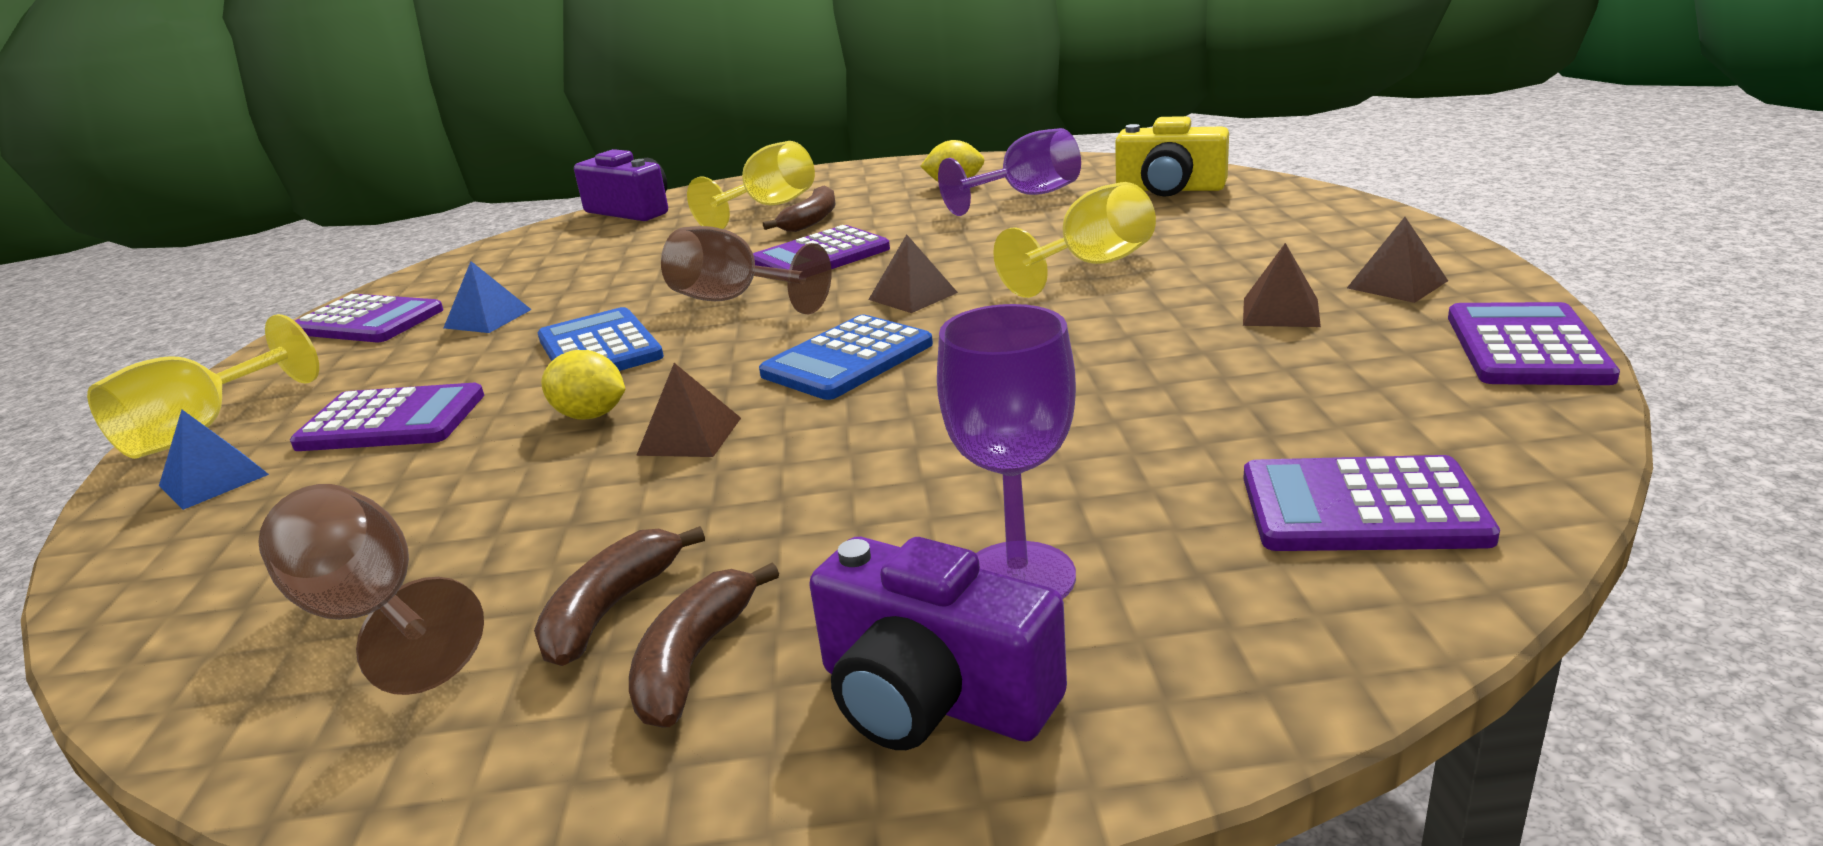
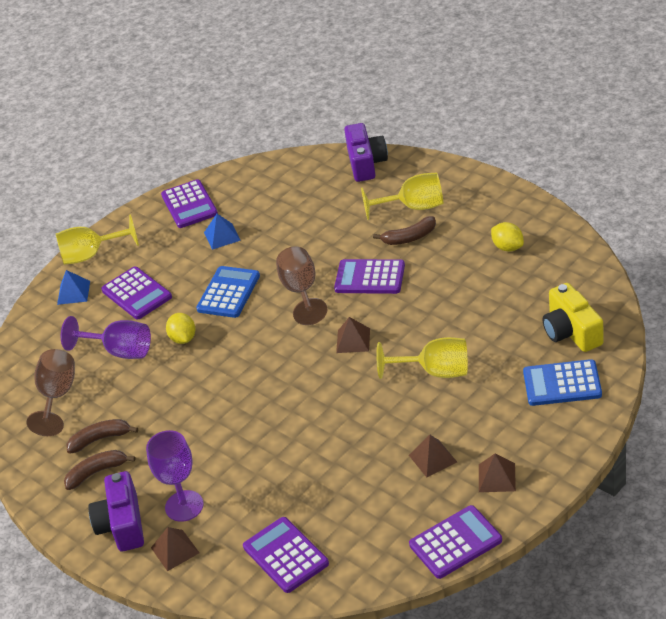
camera: 50 degrees right, 15 degrees up
(689, 436) = (193, 375): brown pyramid -> brown pyramid (175, 550)
(848, 359) = (280, 367): blue calculator -> blue calculator (562, 384)
(1025, 196) = (512, 287): purple goblet -> purple goblet (119, 351)

